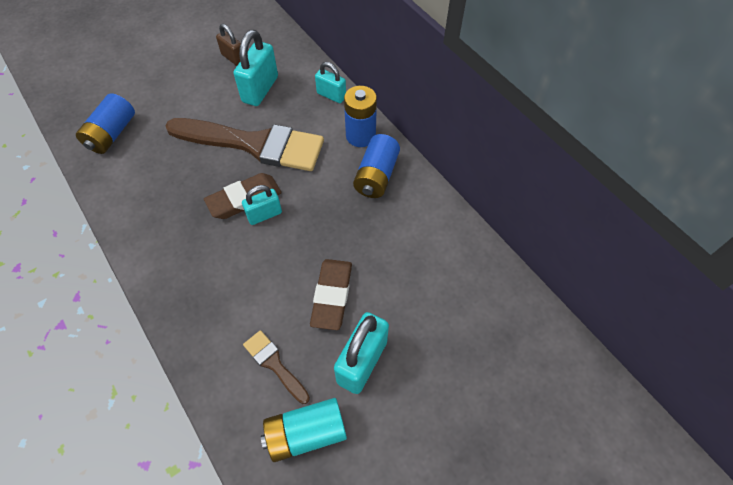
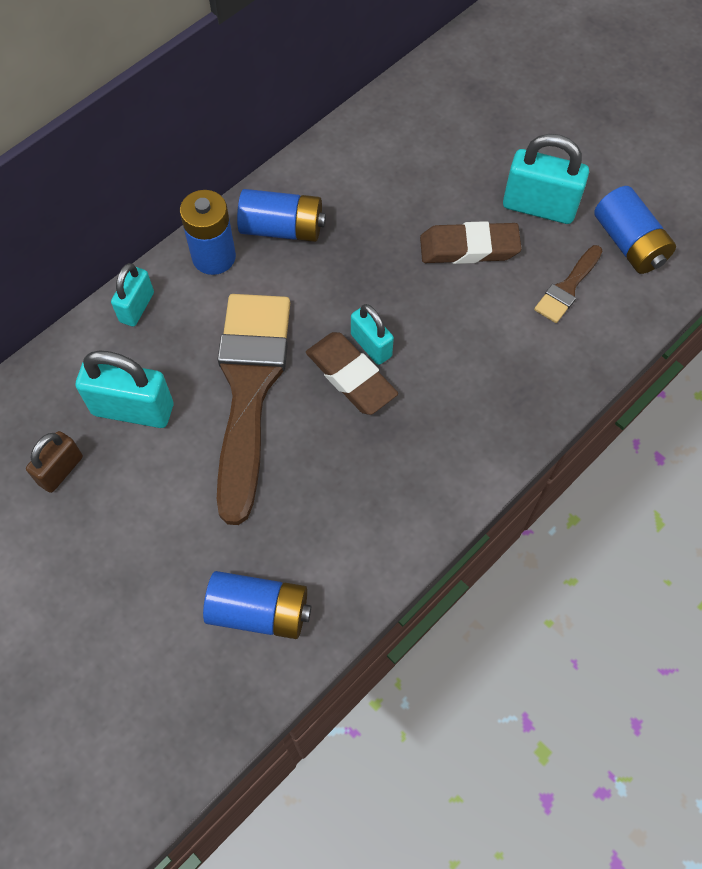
camera: 100 degrees left, 5 degrees up
(306, 433) = (629, 243): turquoise battery -> blue battery

